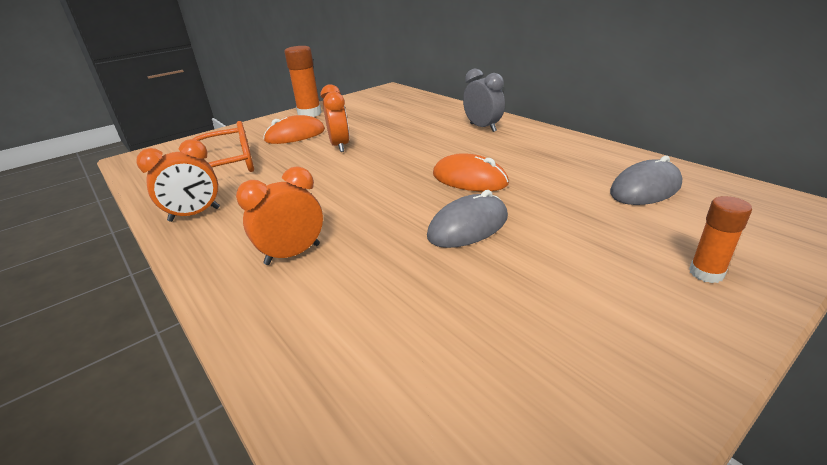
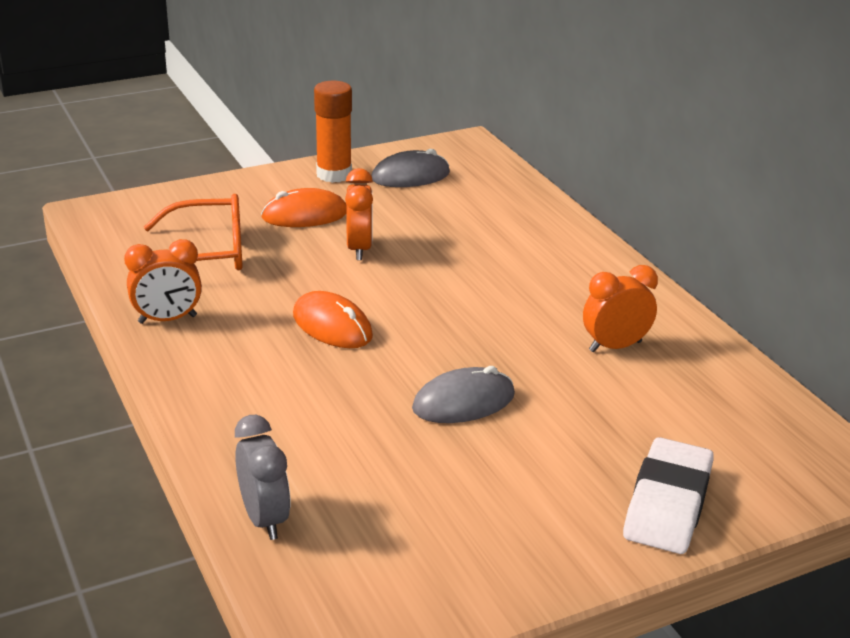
camera: 10 degrees right, 0 degrees up
(292, 254) = (267, 393): orange clock -> orange clock (615, 346)
(469, 179) = (499, 340): orange mouse -> orange mouse (332, 326)
(483, 127) = (564, 258): grey clock -> grey clock (264, 519)
(645, 188) = (696, 399): grey mouse -> grey mouse (410, 176)
(706, 273) = (667, 504): orange glue stick -> white eraser

